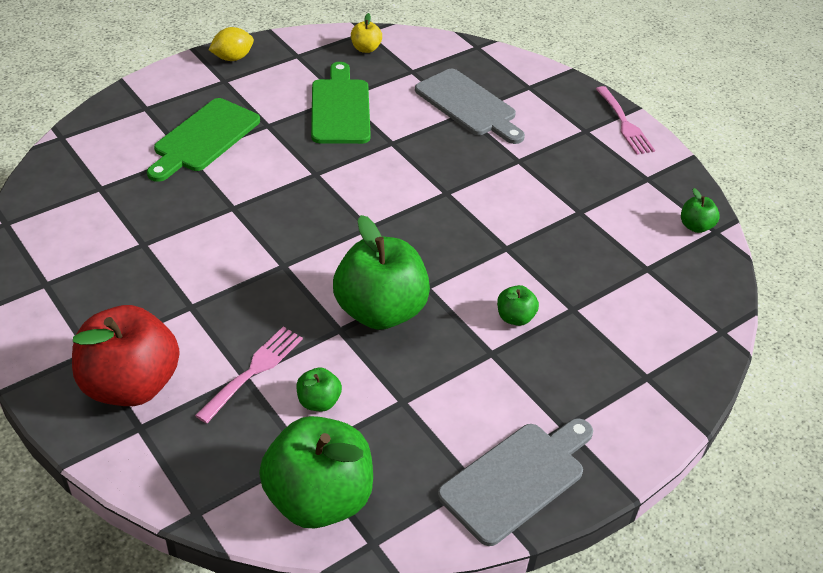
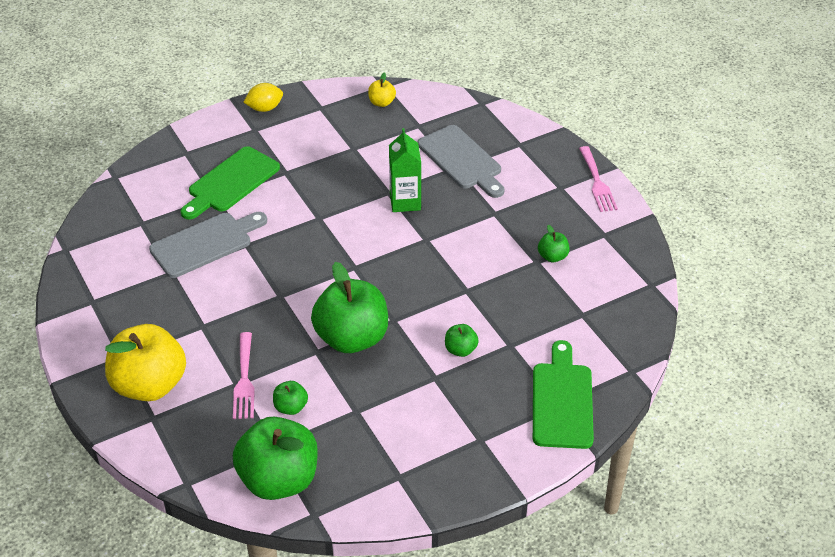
camera: 10 degrees right, 0 degrees up
(131, 385) = (150, 385): red apple -> yellow apple
(253, 370) = (244, 380): pink fork -> pink fork turned 135 degrees clockwise
(340, 108) = (350, 159): green cutting board -> green cutting board (562, 401)
(413, 152) = (405, 202): none -> green carton
(517, 479) = (434, 476): grey cutting board -> grey cutting board (205, 243)
(695, 226) = (635, 279): green apple -> green apple (552, 256)

